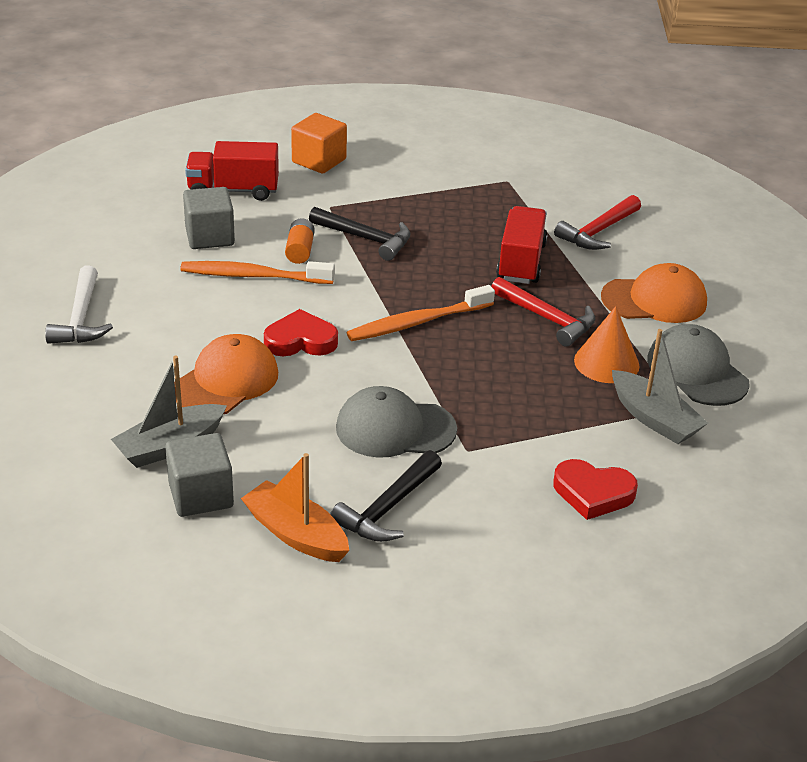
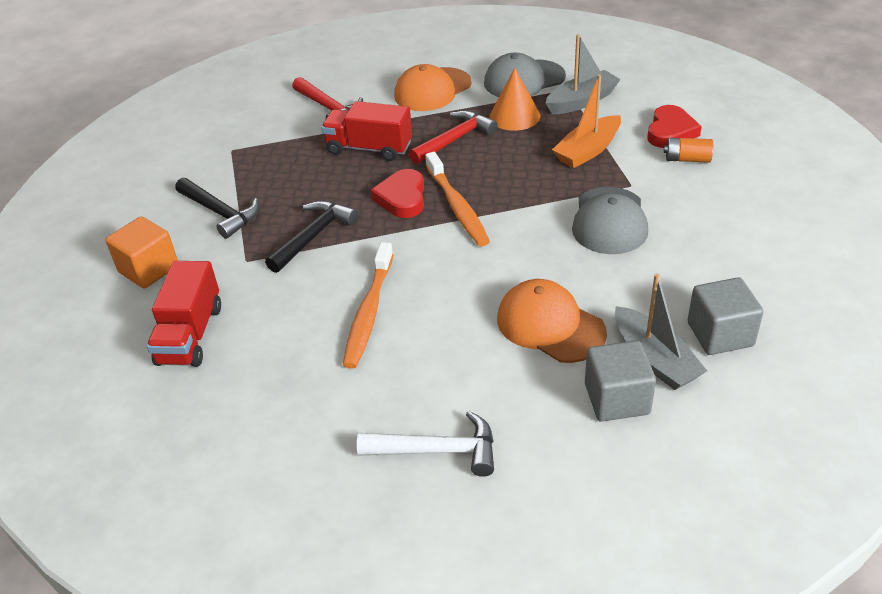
camera: 80 degrees left, 5 degrees up
(210, 237) = (285, 350): grey cube -> grey cube (616, 399)
(296, 534) = (754, 275): orange boat -> orange boat (588, 150)
(300, 250) = (326, 280): orange battery -> orange battery (687, 159)
(300, 340) = (483, 277): red heart -> red heart (402, 198)
(387, 508) = (710, 226): black hammer -> black hammer (220, 213)
(654, 300) = (432, 90): orange cap -> orange cap turned 135 degrees counterclockwise

